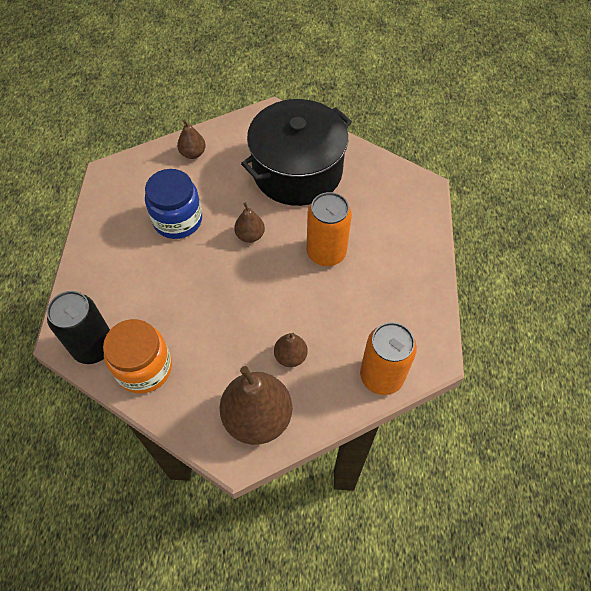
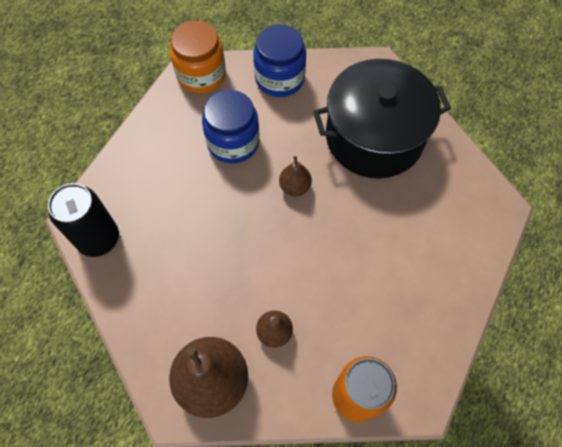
camera: 25 degrees right, 5 degrees up
(144, 368) = (132, 280): orange jar -> orange jar (201, 75)
(193, 153) = (279, 78): brown pear -> blue jar
(326, 252) = (362, 237): orange can -> none

